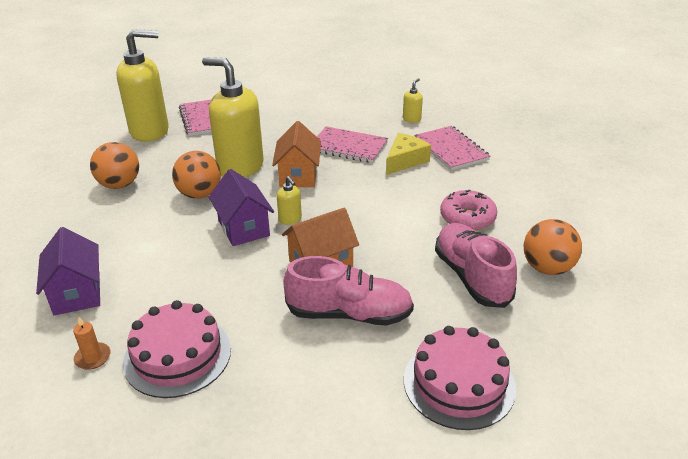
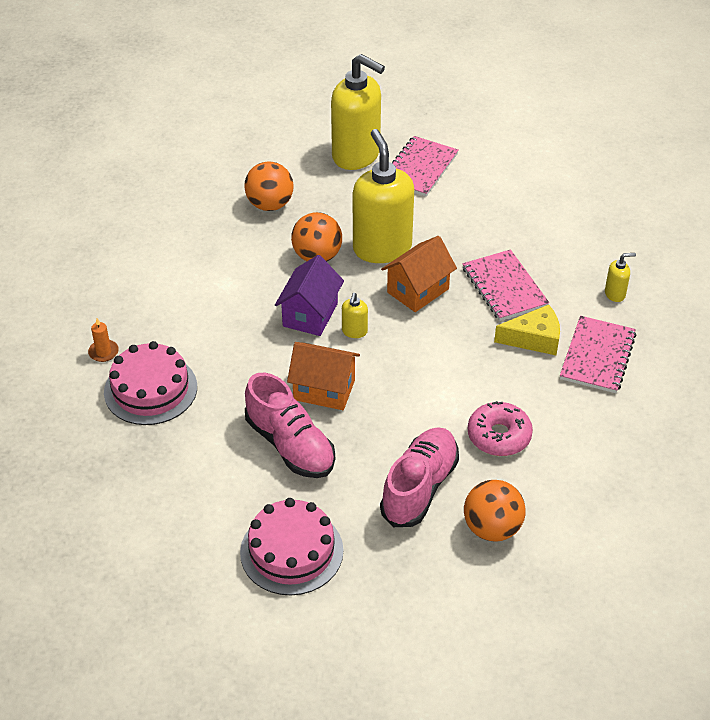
camera: 45 degrees right, 10 degrees up
(77, 293) = (143, 292): purple house -> none

